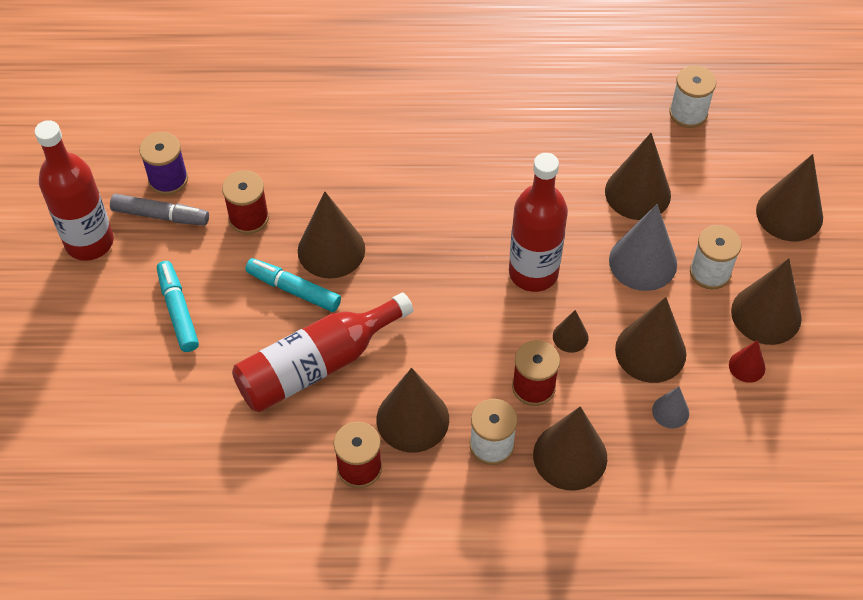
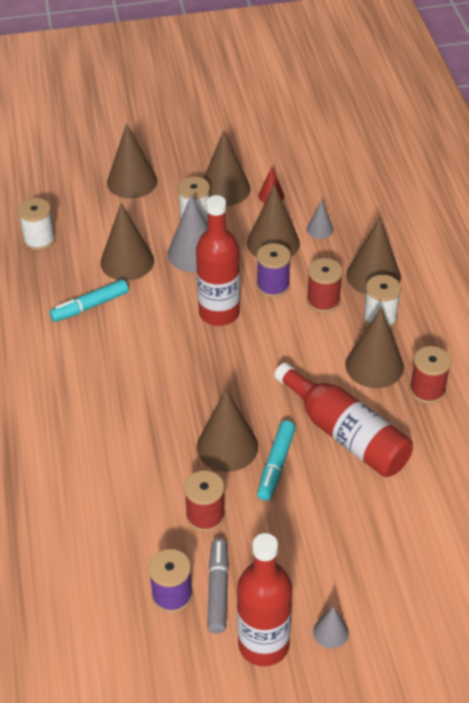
camera: 100 degrees left, 10 degrees down
(81, 298) = (330, 632): none -> grey cone
(178, 311) = (321, 547): turquoise marker -> turquoise marker (90, 306)
(570, 337) = (273, 286): brown cone -> purple spool

